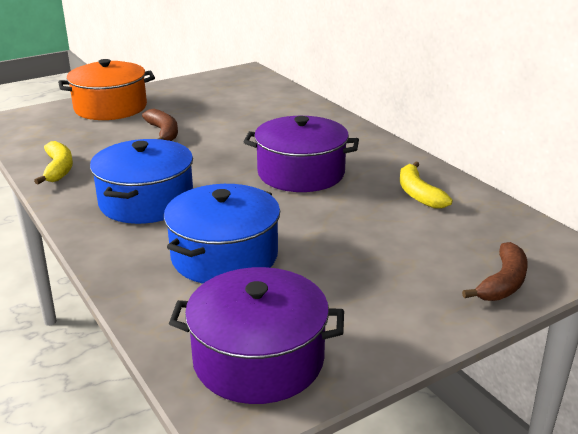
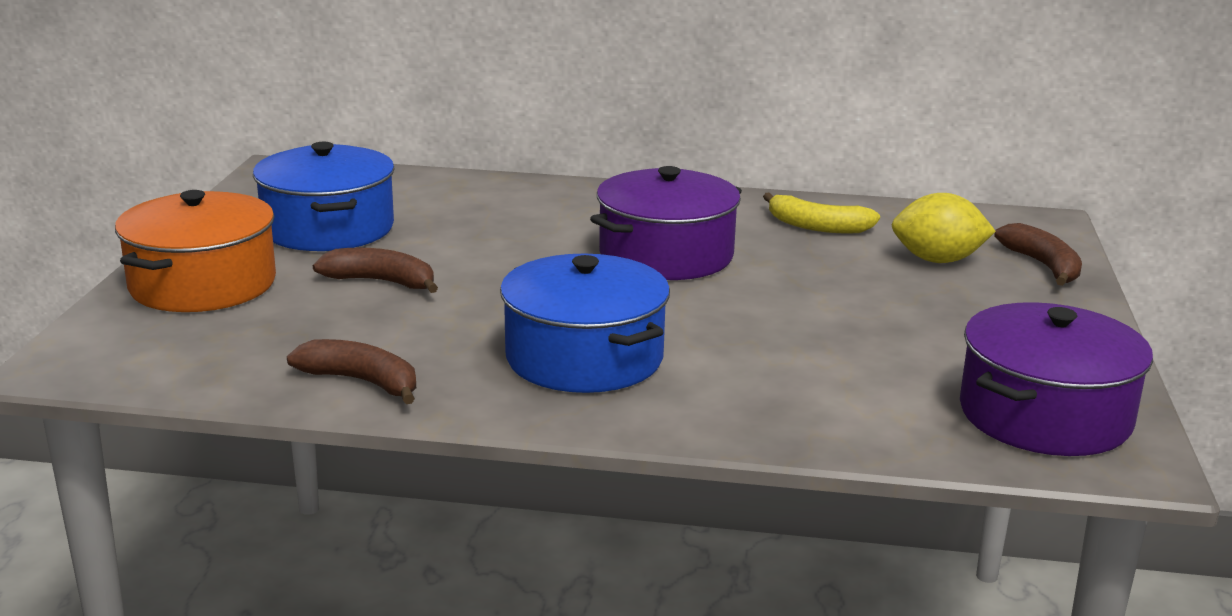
camera: 50 degrees left, 5 degrees down
(58, 169) = (362, 382): yellow banana -> brown banana
(224, 256) = (805, 361): blue pot -> blue pot (328, 228)
(439, 245) = (937, 260): none -> yellow lemon

